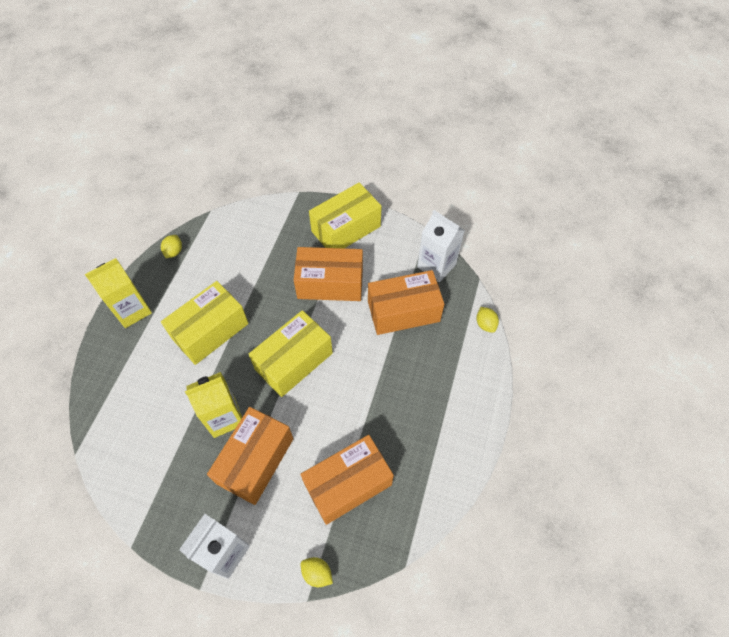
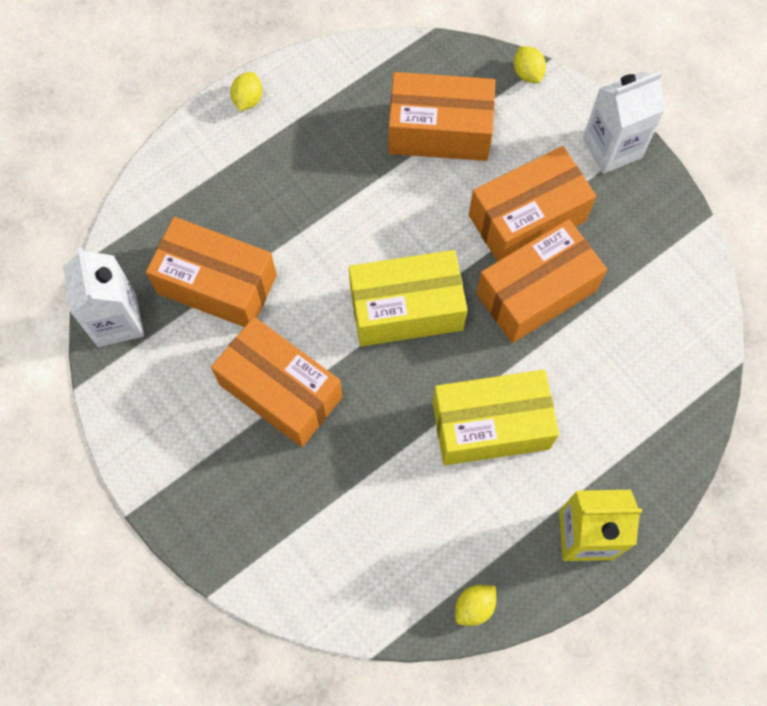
camera: 145 degrees left, 10 degrees up
(224, 417) = (536, 292): yellow carton -> orange box
(346, 229) = (190, 469): yellow box -> none
(485, 324) = (132, 200): yellow lemon -> yellow lemon (248, 99)

